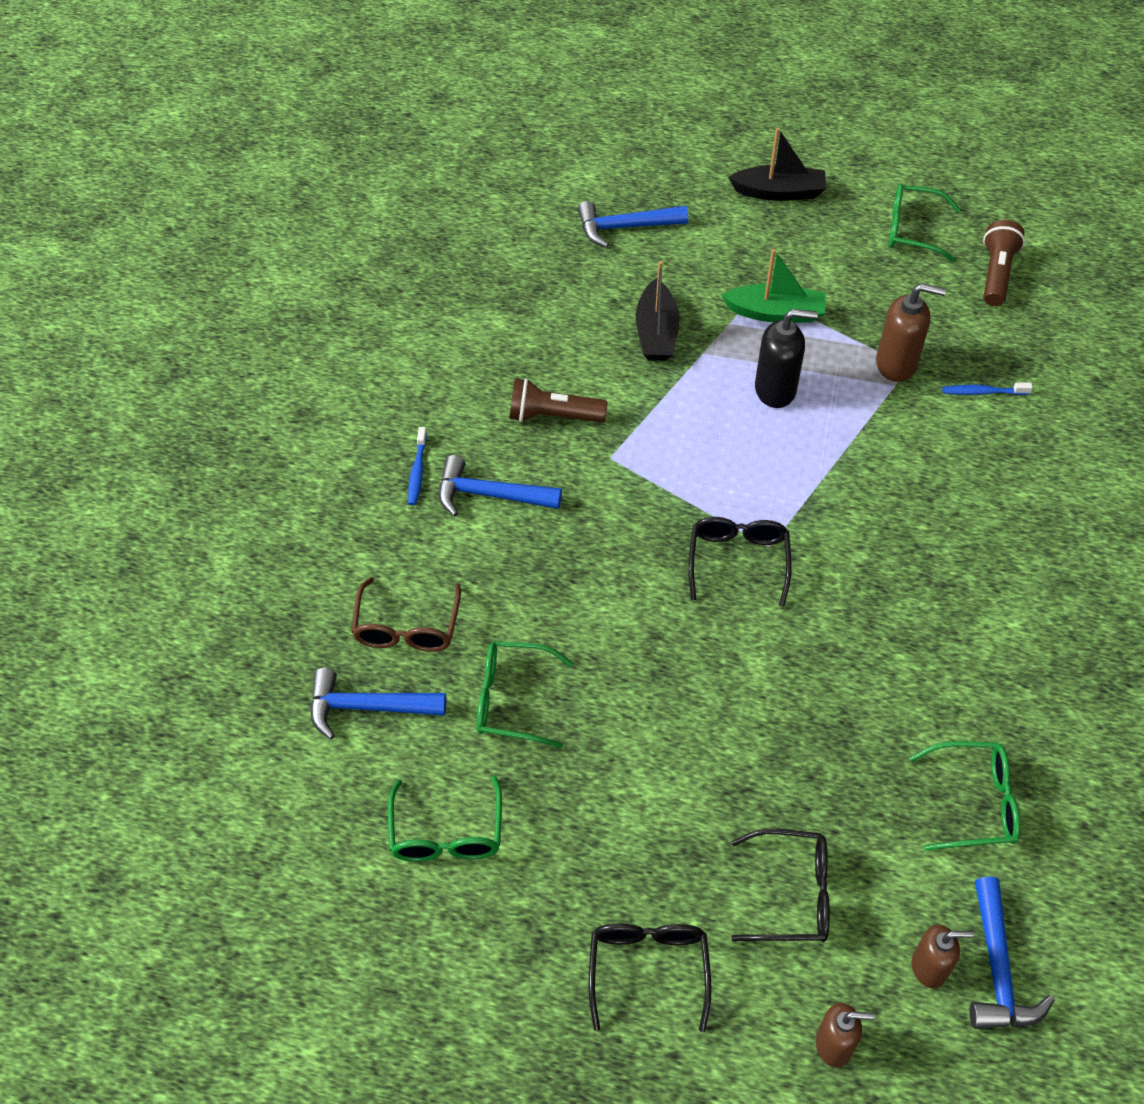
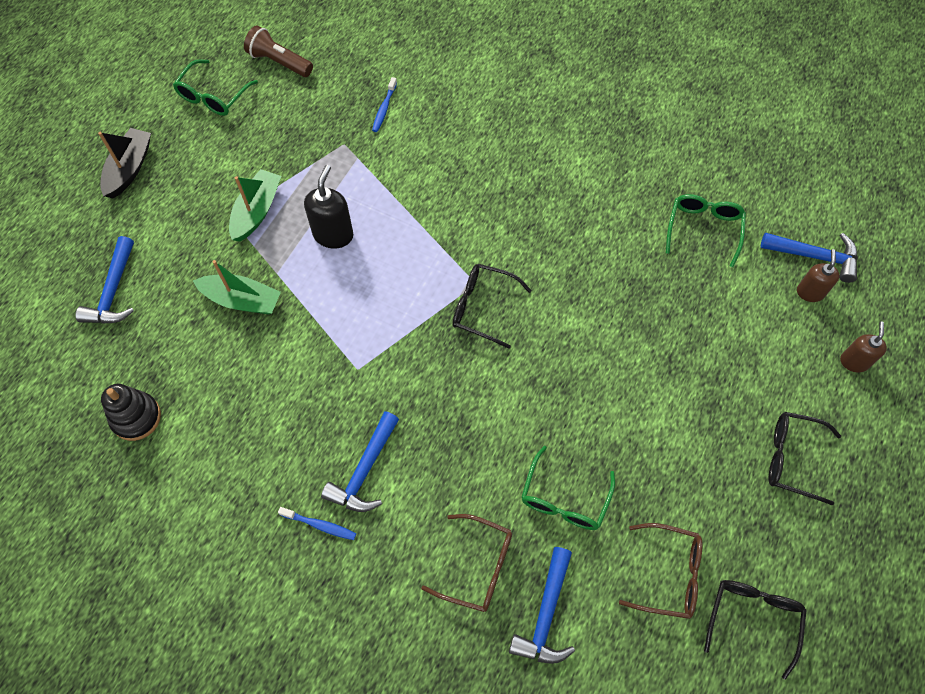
camera: 75 degrees left, 10 degrees up
(446, 834) = (669, 574): green glasses -> brown glasses
(491, 289) = (136, 417): none -> black stacking toy
(553, 416) = (300, 401): brown flashlight -> none
(656, 332) = (242, 300): black boat -> green boat
(792, 894) = (751, 354): black glasses -> black glasses (753, 618)
(896, 364) = (339, 150): brown soap dispenser -> none

